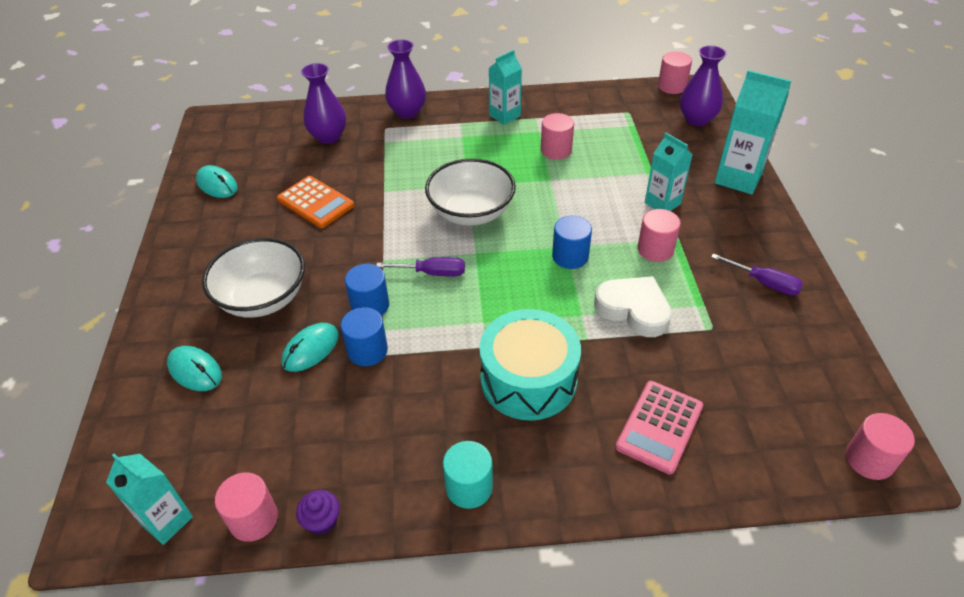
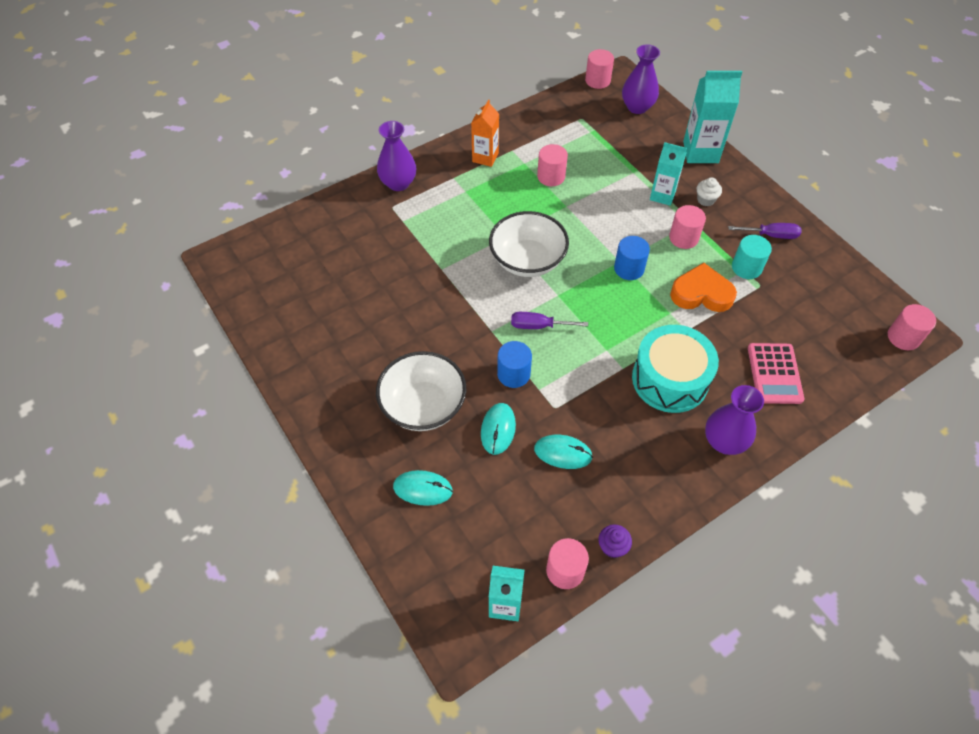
camera: 30 degrees left, 10 degrees up
(217, 184) = (288, 321): turquoise mouse -> turquoise mouse (563, 453)
(316, 202) = (392, 303): orange calculator -> none
(328, 137) = (348, 234): purple vase -> purple vase (724, 441)
(367, 350) = (541, 410): blue cylinder -> none
(432, 273) = (539, 326): purple screwdriver -> purple screwdriver turned 150 degrees counterclockwise
(469, 487) = (688, 474): turquoise cylinder -> turquoise cylinder (746, 267)
(505, 116) = (485, 157): turquoise carton -> orange carton
(633, 309) = (701, 293): white heart -> orange heart
(709, 223) = (705, 200): none -> white cupcake

